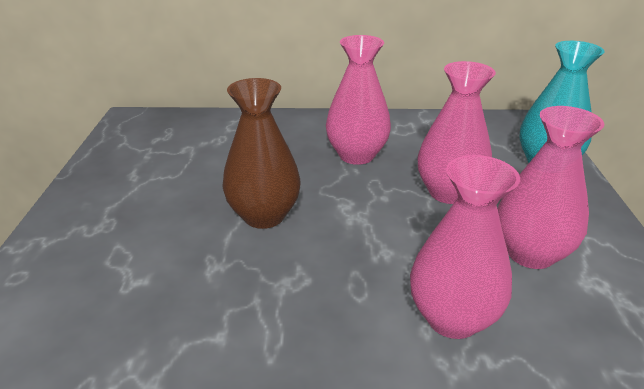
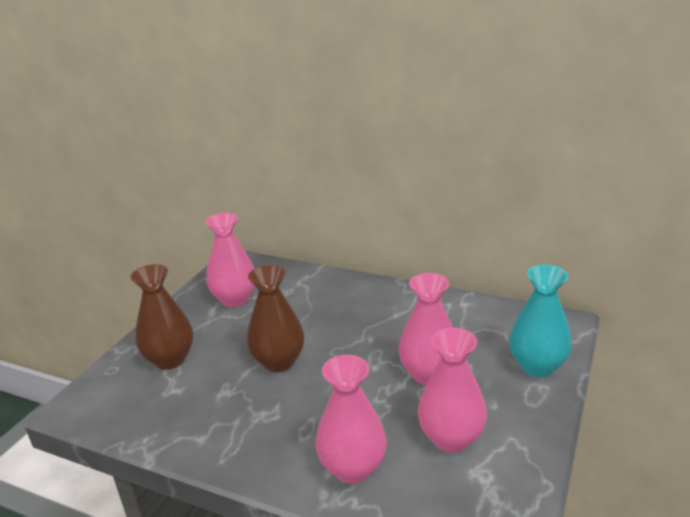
camera: 25 degrees right, 5 degrees down
(106, 244) = (170, 359): none -> brown vase
(356, 155) = (380, 326): pink vase -> pink vase (235, 299)

